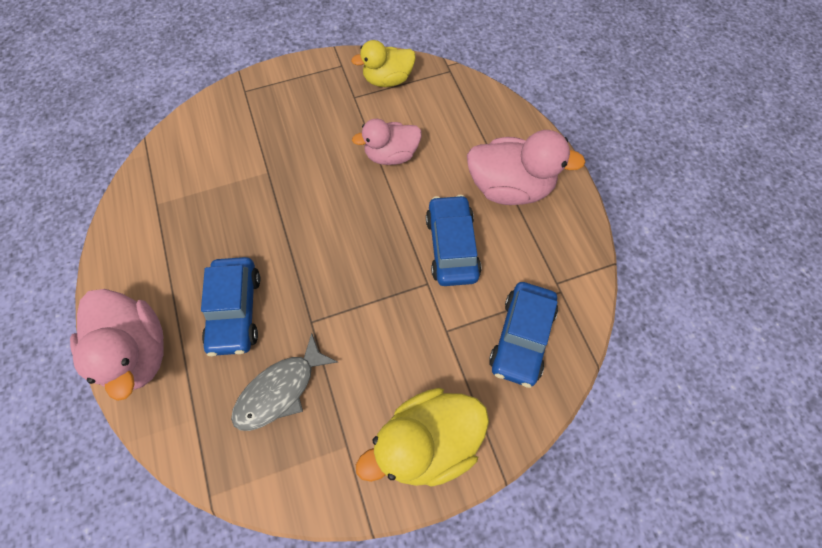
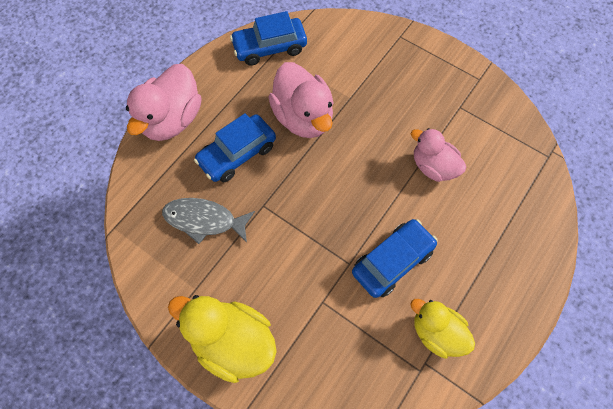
camera: 55 degrees right, 0 degrees up
(387, 79) = (497, 118): yellow duck -> yellow duck (436, 332)
(510, 187) = (480, 272): pink duck -> pink duck (303, 117)
(521, 337) = (358, 362): blue car -> blue car (269, 47)

